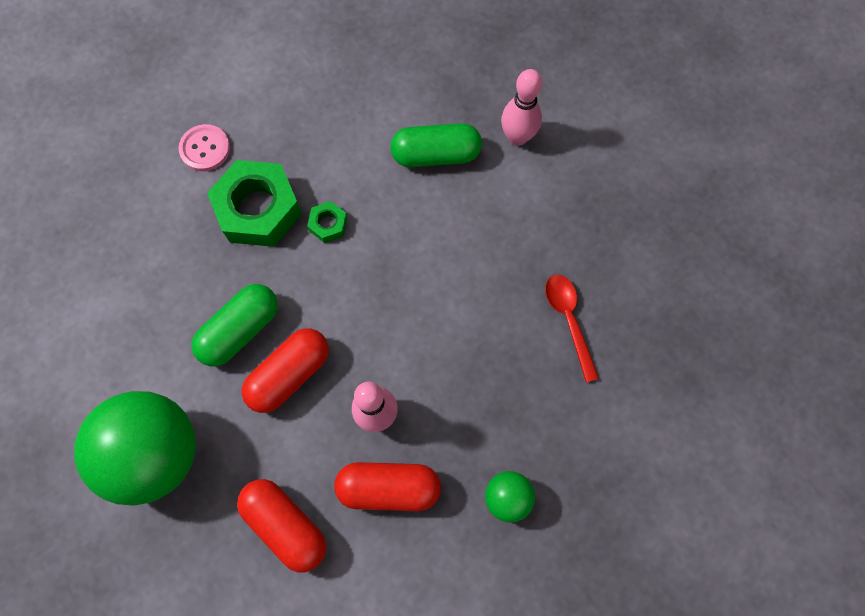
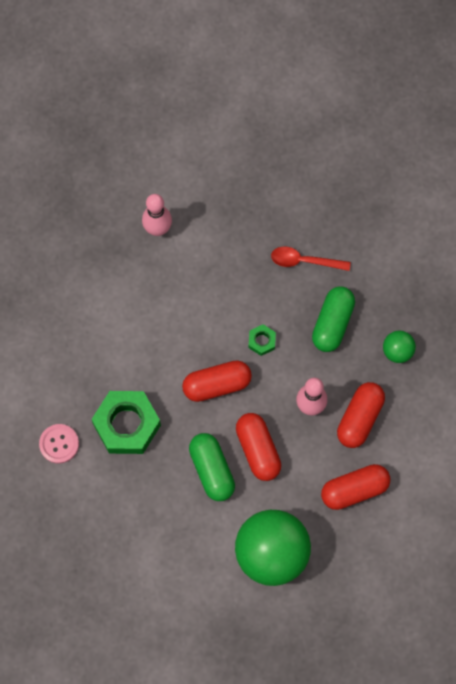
camera: 65 degrees left, 0 degrees up
(328, 224) = (162, 382): green nut -> green nut (262, 341)
(353, 288) = (217, 385): none -> red capsule
(436, 155) = (144, 289): green capsule -> green capsule (332, 323)

